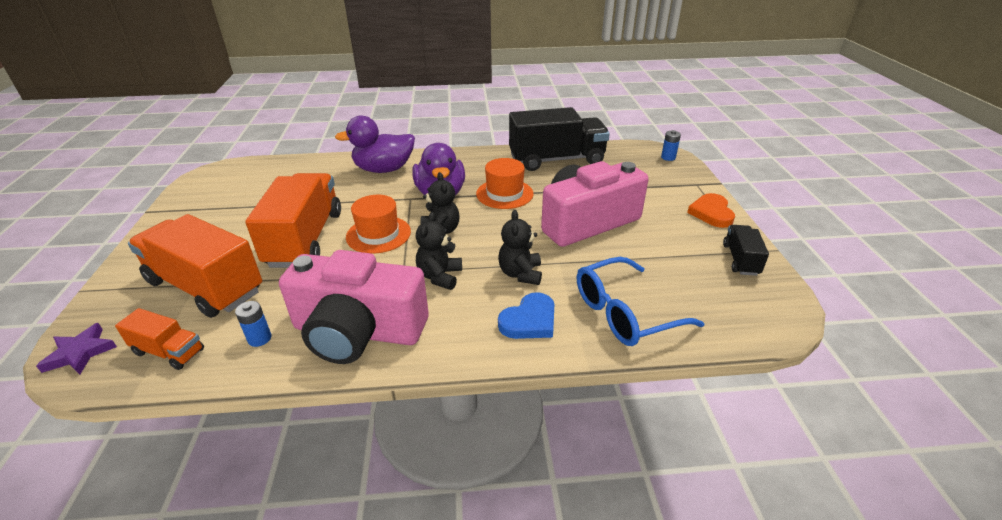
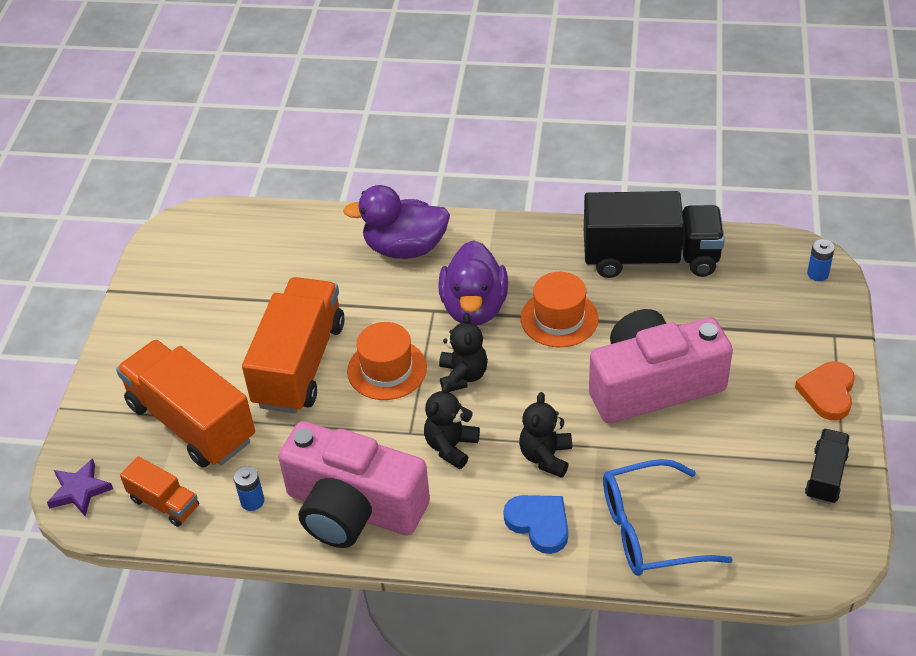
camera: 15 degrees right, 10 degrees up
(529, 321) = (539, 524): blue heart -> blue heart turned 105 degrees counterclockwise

